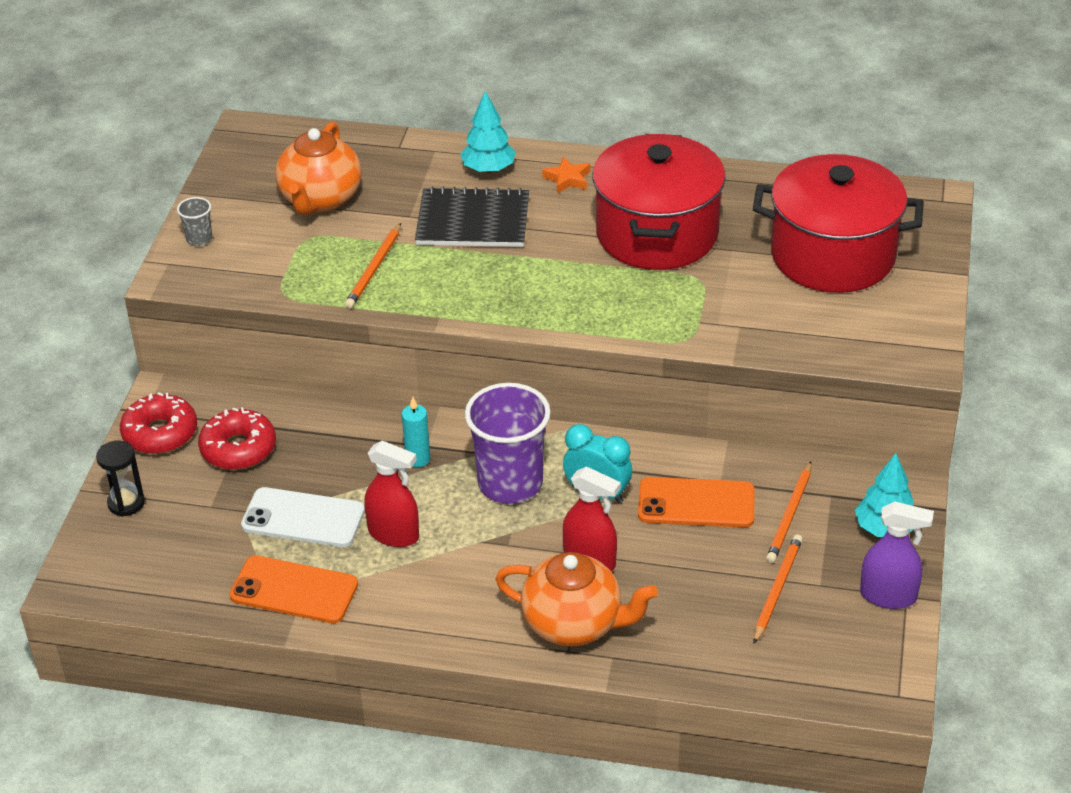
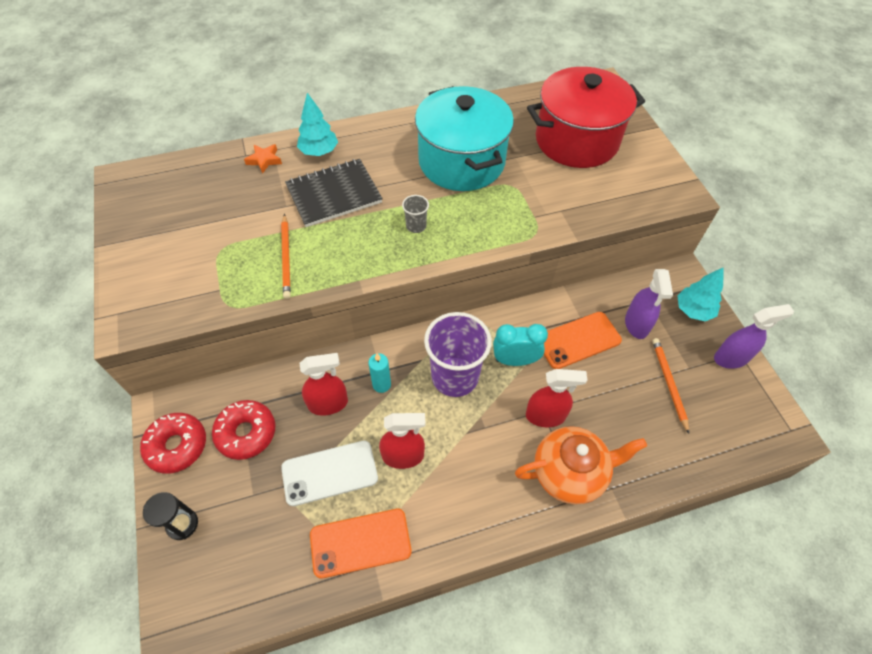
camera: 30 degrees left, 15 degrees up
(199, 239) = (132, 282): grey cup -> grey cup (416, 226)
(320, 199) = (211, 215): orange teapot -> none
(345, 455) = (328, 403): none -> red spray bottle
(567, 179) = (377, 142): orange star -> orange star (264, 160)
(657, 234) = (461, 162): red pot -> turquoise pot
(790, 515) = (636, 324): orange pencil -> purple spray bottle

